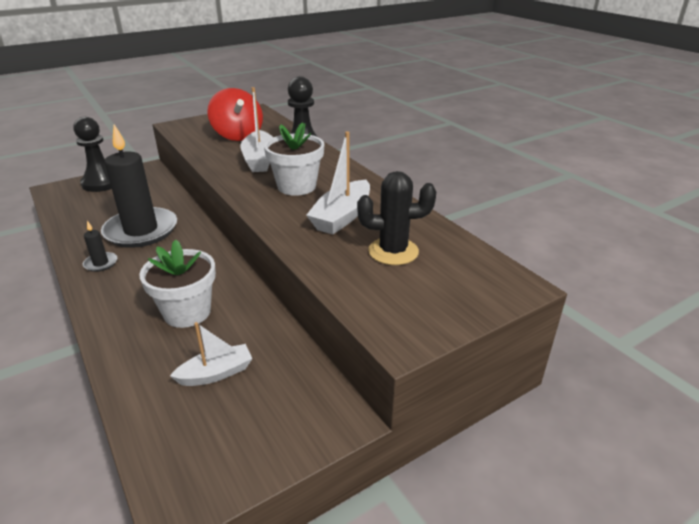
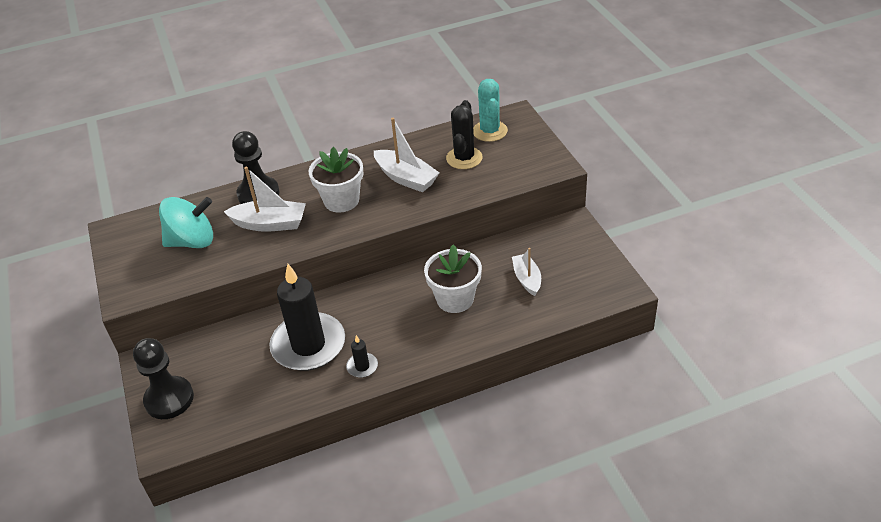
camera: 75 degrees left, 10 degrees up
(238, 135) = (192, 241): red spinning top -> turquoise spinning top
(463, 266) = (490, 131): none -> turquoise cactus

